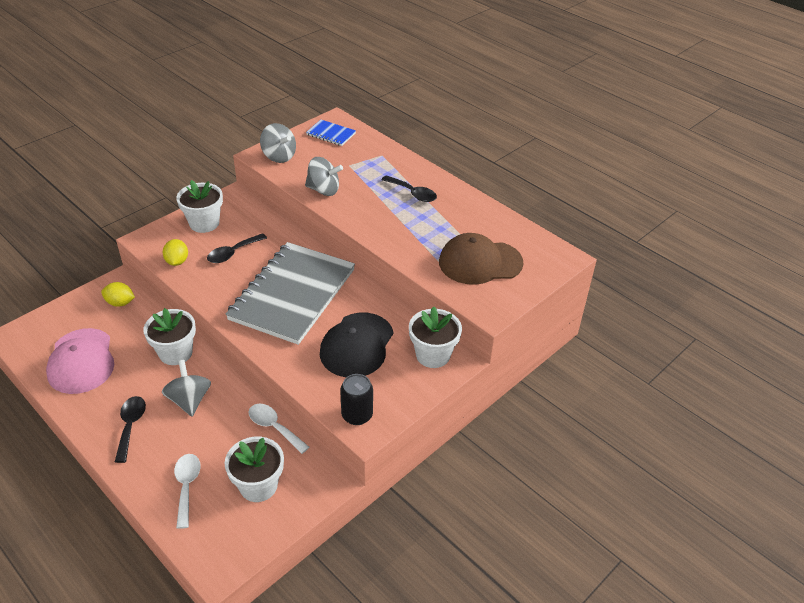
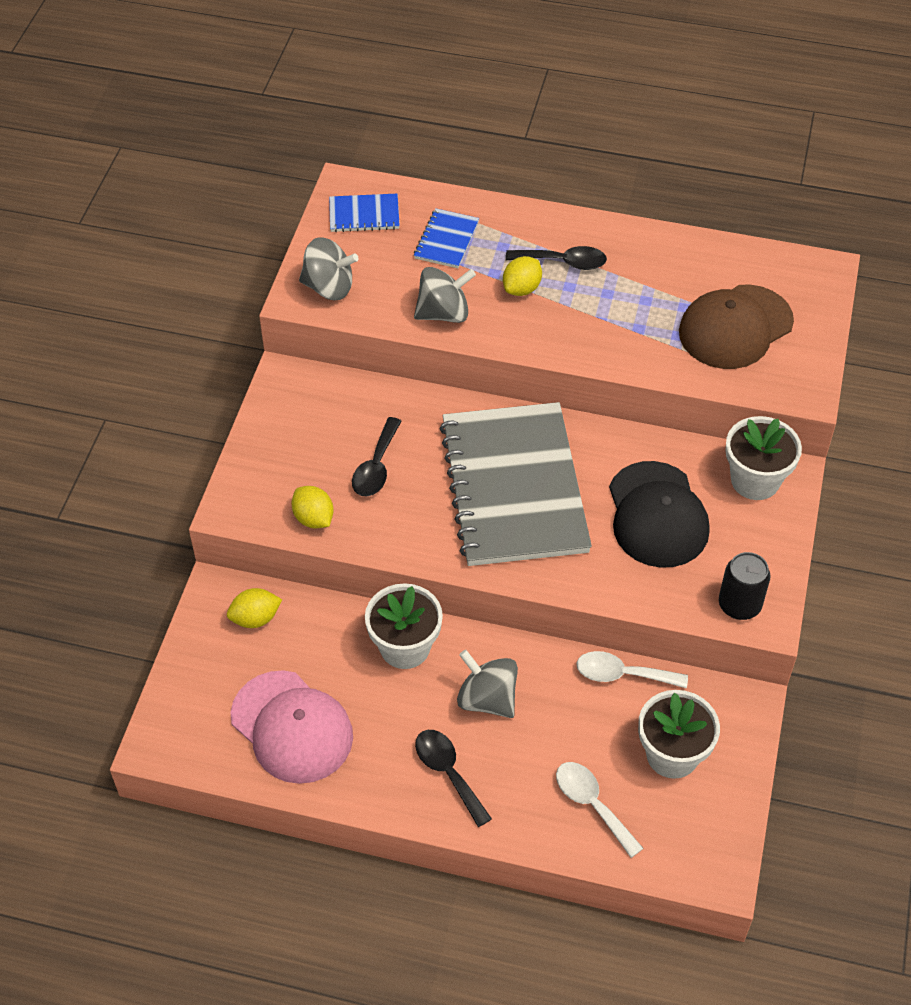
camera: 30 degrees left, 10 degrees up
(204, 223) = (290, 441): white flower pot -> none
(360, 160) = (446, 240): none -> blue notebook
(377, 196) = (521, 289): none -> yellow lemon

